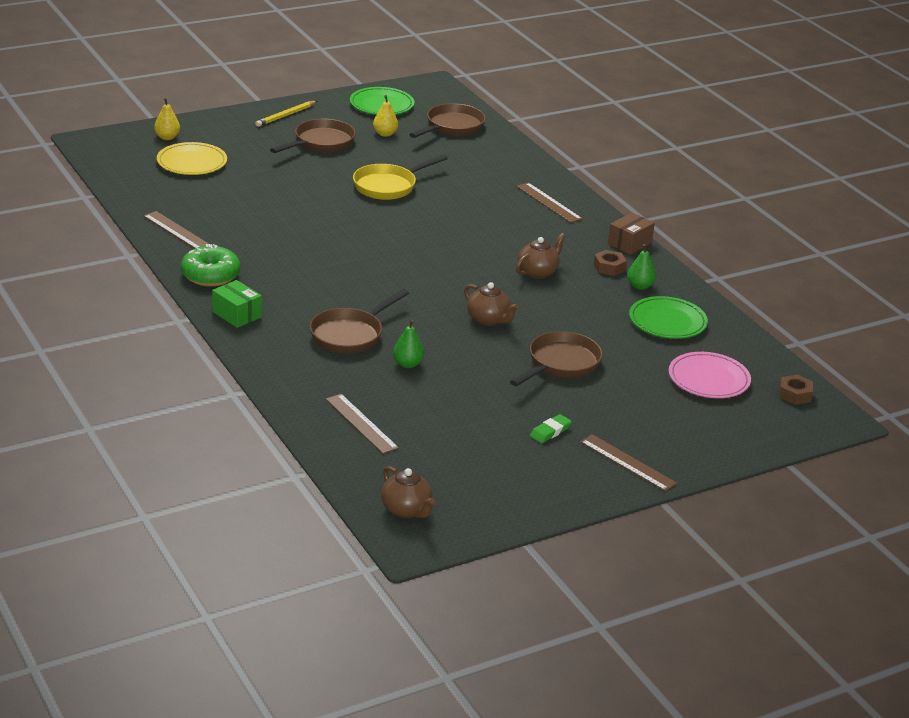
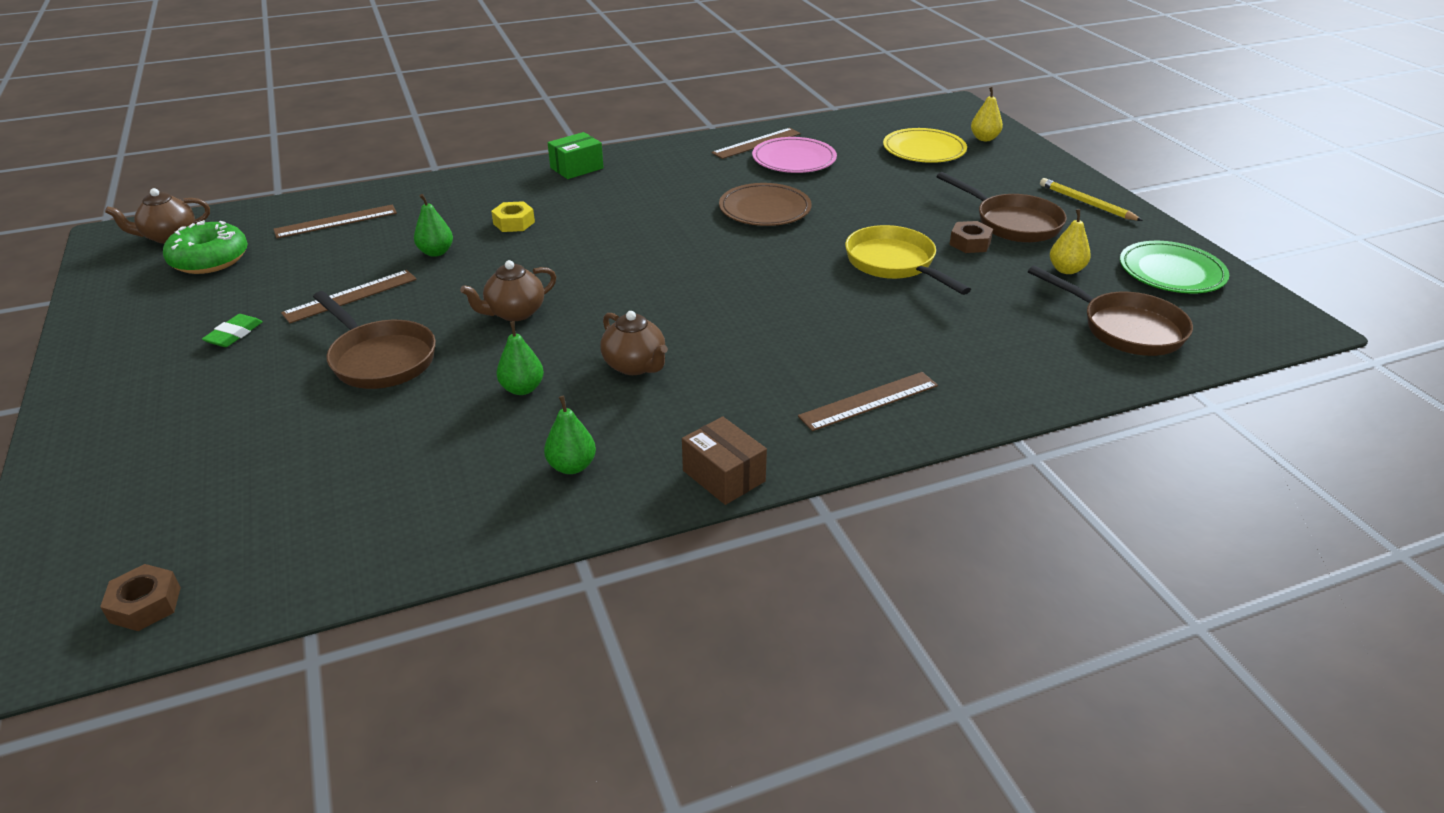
camera: 100 degrees right, 5 degrees up
(210, 275) = (660, 157): green donut -> green donut (210, 260)
(311, 229) = (765, 209): none -> brown plate
(350, 335) = (514, 223): brown pan -> yellow nut
(550, 431) = (234, 334): green eraser -> green eraser turned 60 degrees clockwise
(575, 308) = (522, 389): none -> green pear
(609, 267) = (640, 440): brown nut -> brown nut (970, 243)
(627, 463) = (121, 386): brown ruler -> brown ruler (350, 296)
(667, 321) = (449, 481): green plate -> none
(708, 379) = (258, 500): pink plate -> pink plate (794, 160)

